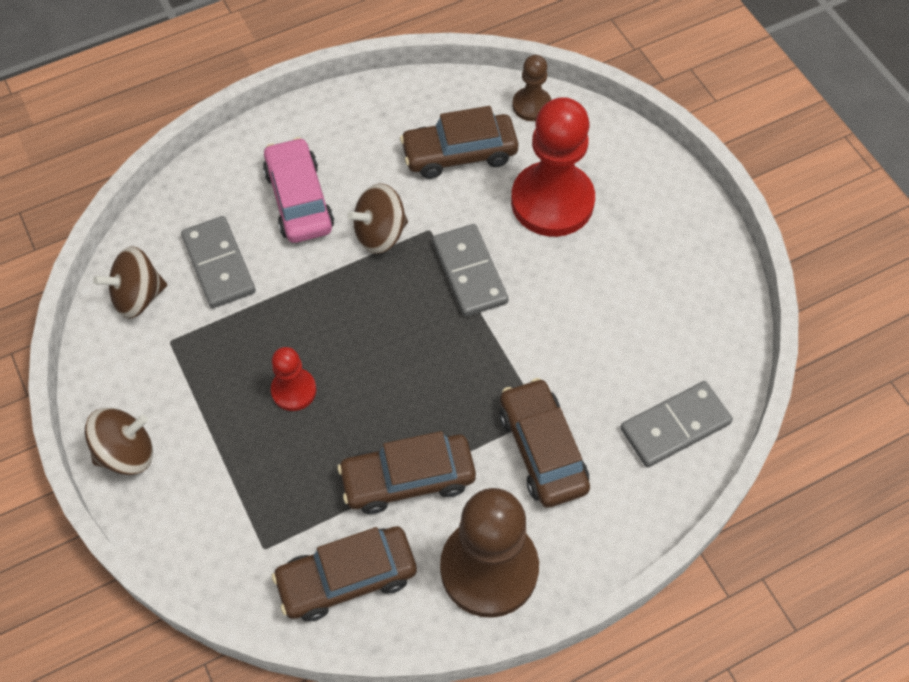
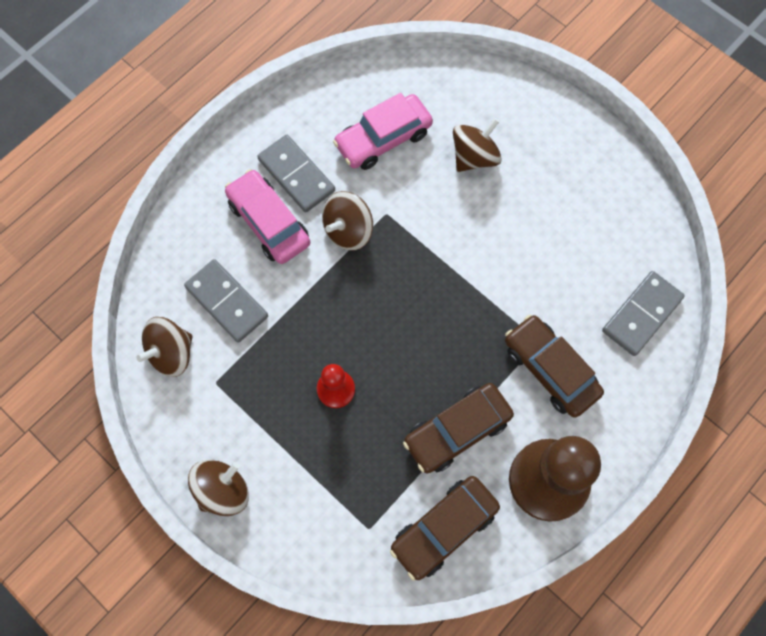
camera: 20 degrees left, 10 degrees up
(459, 154) = (383, 139): brown car -> pink car
(470, 272) = (434, 240): grey domino -> grey domino (296, 175)
(531, 105) = (424, 77): brown pawn -> none
(552, 201) = (474, 157): red pawn -> brown spinning top

